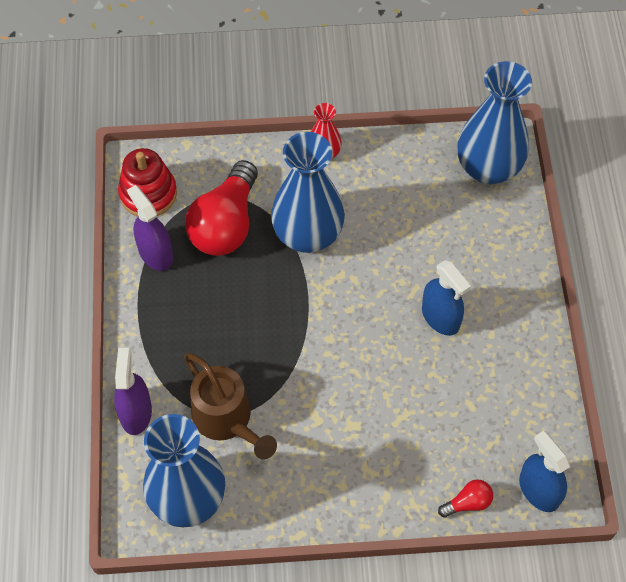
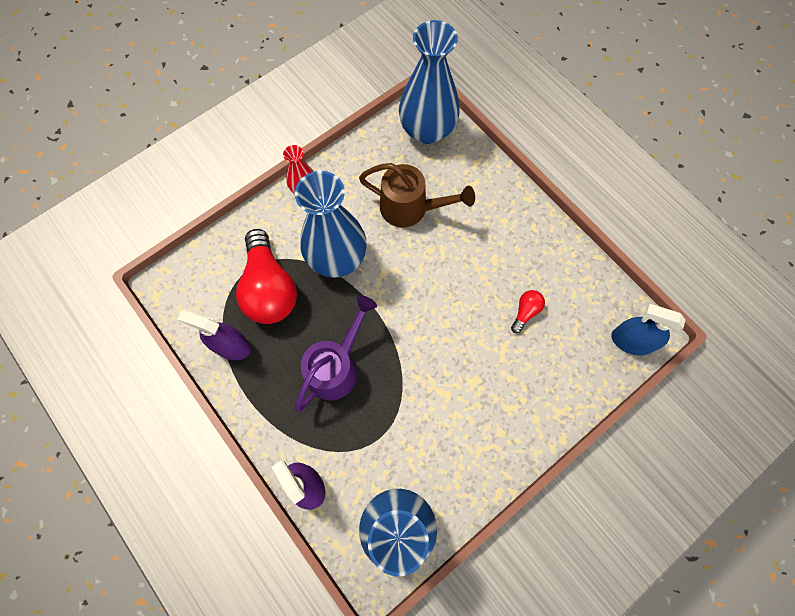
camera: 35 degrees left, 10 degrees up
(148, 194) = (191, 302): red stacking toy -> none
(227, 420) = (382, 442): brown watering can -> brown watering can (411, 208)
(235, 330) = (337, 366): none -> purple watering can
(440, 317) = (475, 259): blue spray bottle -> none
(467, 503) = (593, 384): red light bulb -> red light bulb (525, 312)

